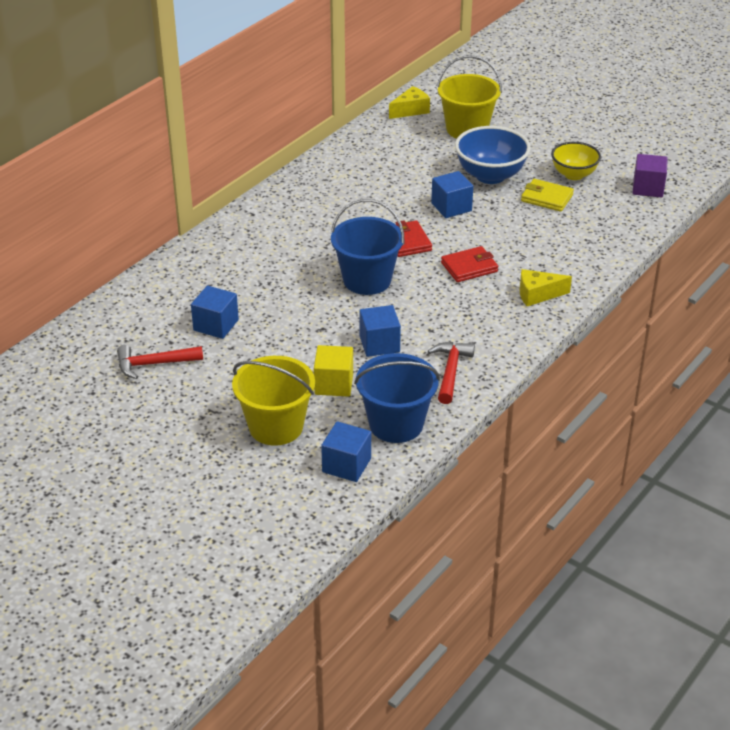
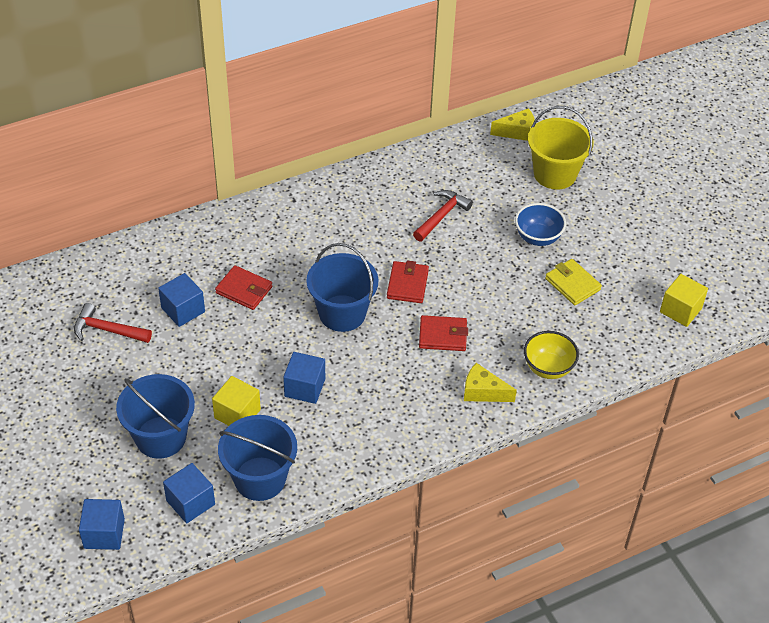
camera: 25 degrees right, 10 degrees up
(262, 292) = (244, 290): none -> red wallet
(276, 426) = (161, 437): yellow bucket -> blue bucket
(450, 371) = (345, 443): red hammer -> red hammer (441, 216)
(451, 207) = (475, 260): blue cube -> blue cube (104, 533)
(490, 176) = (538, 237): blue bowl -> blue bowl, size x0.66
(573, 174) = (619, 266): yellow bowl -> yellow bowl (548, 368)
(648, 188) = (680, 310): purple cube -> yellow cube

